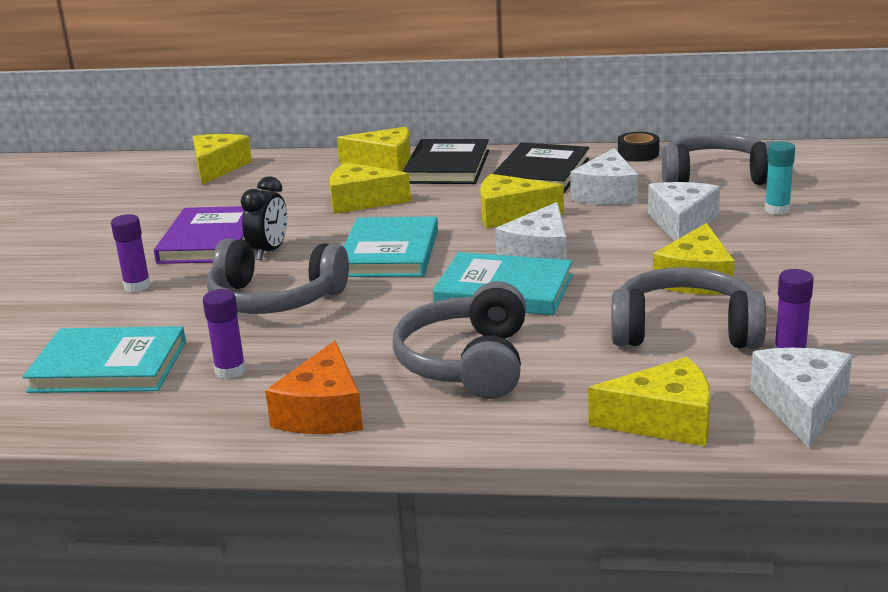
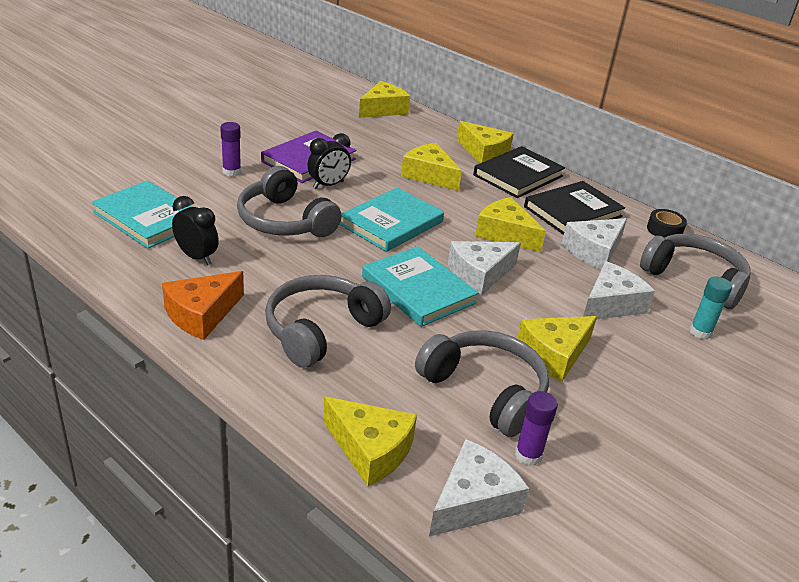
camera: 30 degrees right, 10 degrees up
(230, 371) = (196, 257): purple glue stick -> black clock

